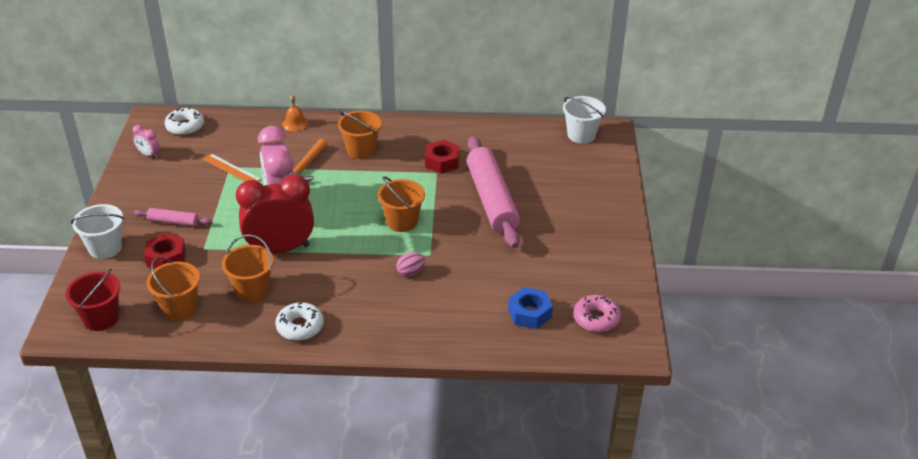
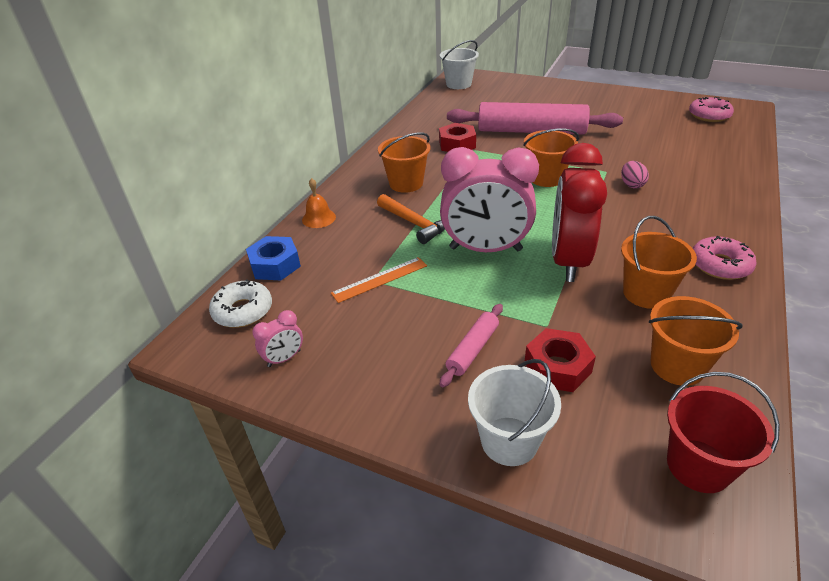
camera: 65 degrees left, 0 degrees up
(300, 327) = (720, 265): white donut -> pink donut
(529, 313) = (701, 139): blue nut -> blue nut (275, 265)

